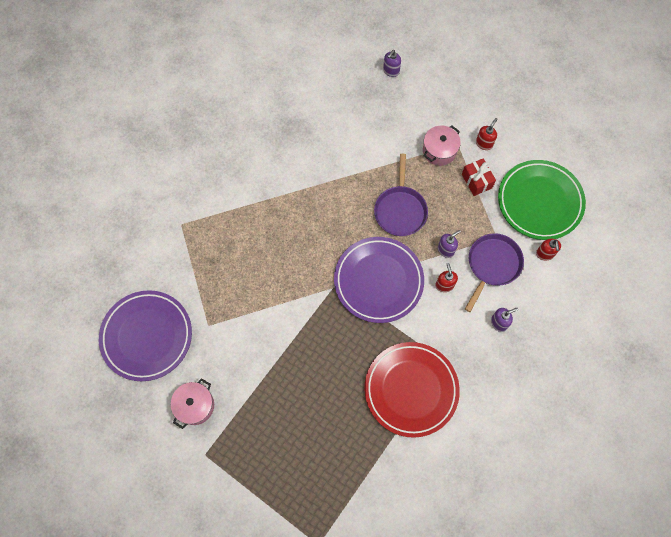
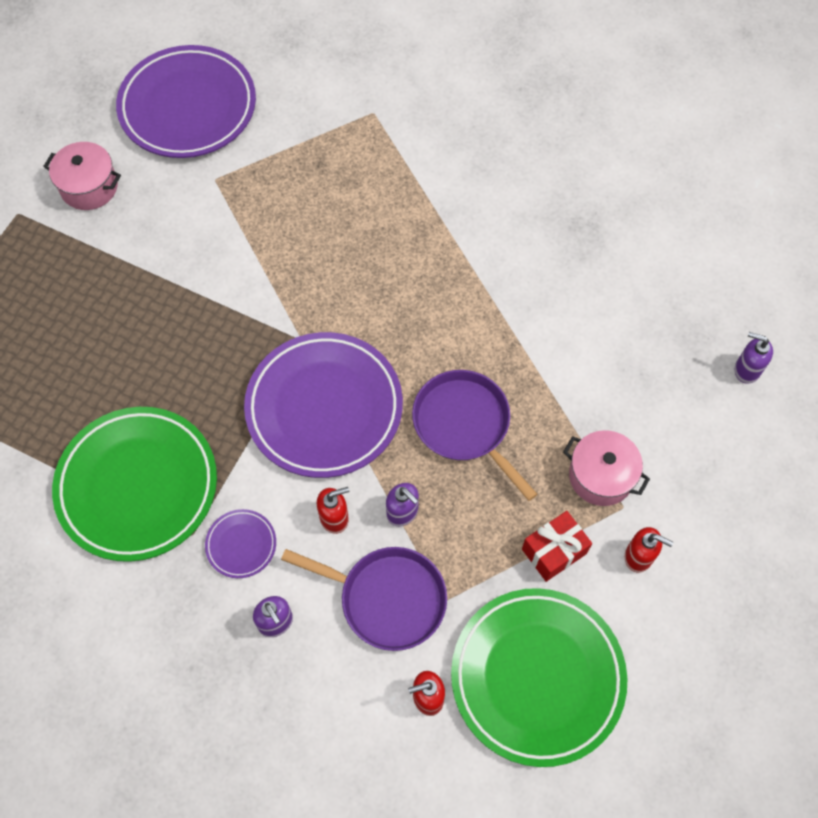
camera: 80 degrees right, 5 degrees down
(400, 210) = (464, 425): purple pan -> purple pan turned 60 degrees clockwise
(411, 390) = (137, 486): red plate -> green plate
(453, 335) = (241, 545): none -> purple plate

